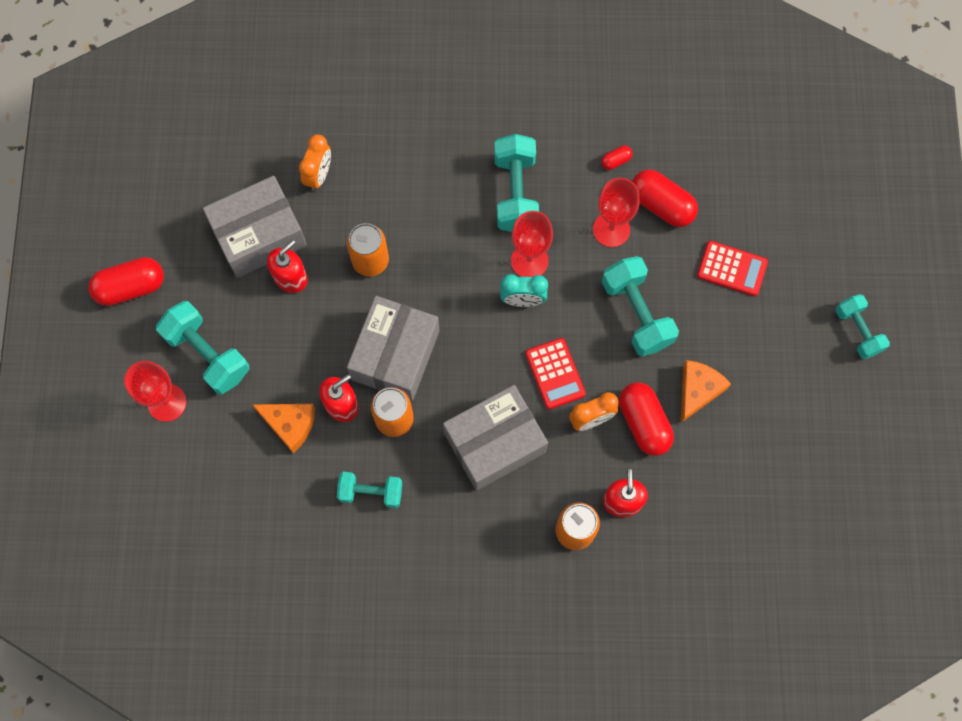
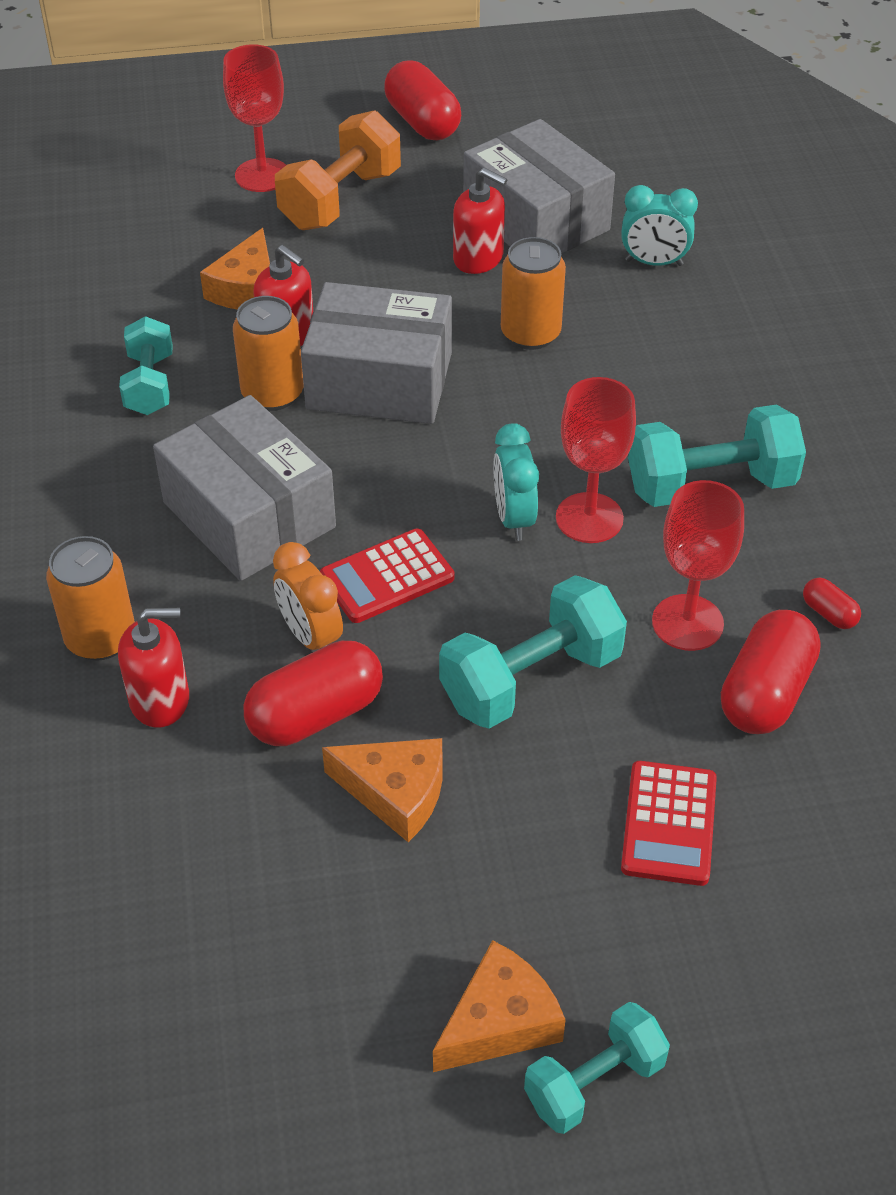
camera: 80 degrees right, 25 degrees down
(207, 354) = (340, 200): turquoise dumbbell -> orange dumbbell
(319, 175) = (654, 263): orange clock -> turquoise clock
(825, 364) = (499, 1021): none -> orange cheese

